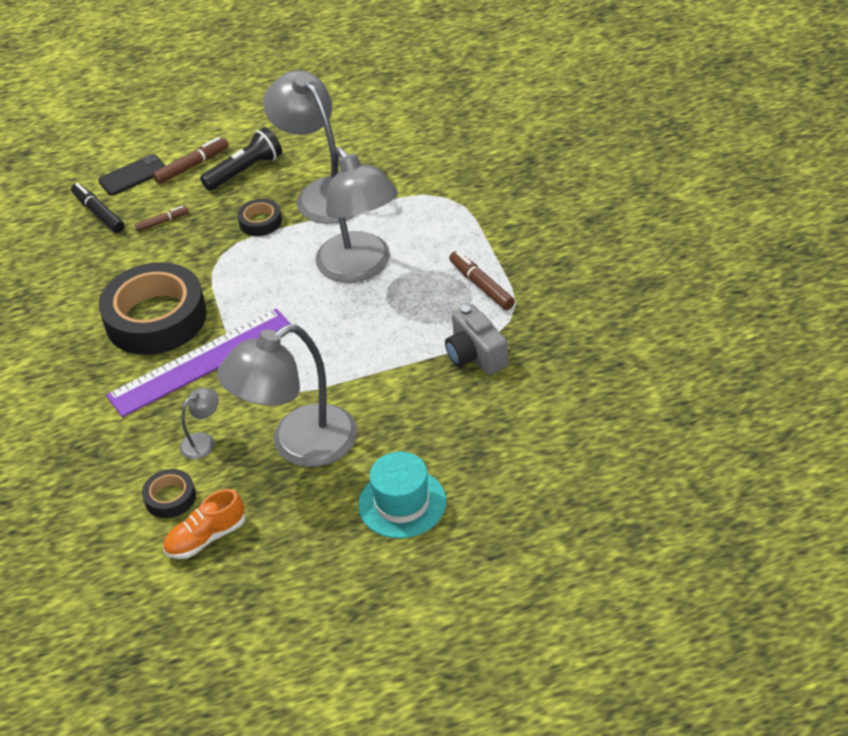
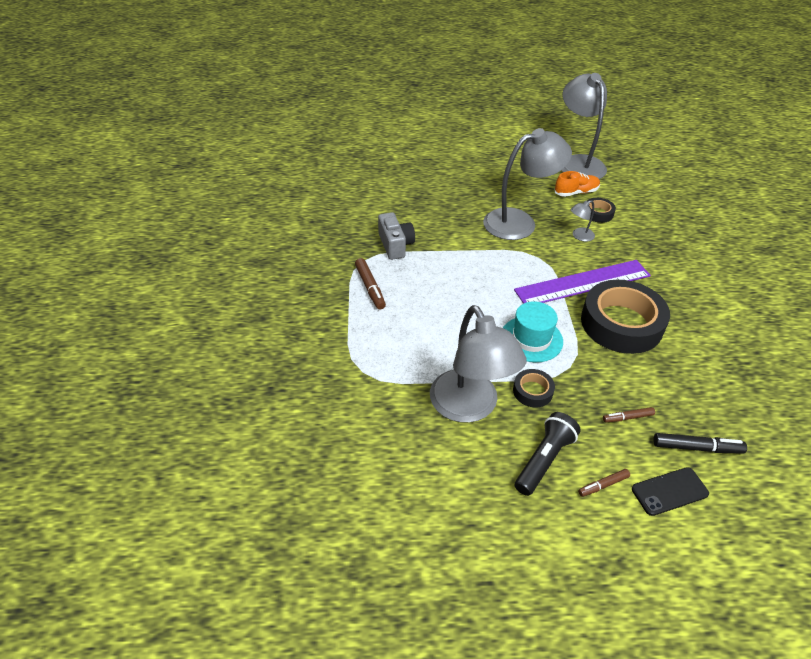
camera: 170 degrees left, 0 degrees up
(99, 213) = (696, 448): black marker -> black marker turned 60 degrees counterclockwise
(192, 166) = (603, 485): brown marker -> brown marker, size x0.63
(245, 171) = (544, 460): black flashlight -> black flashlight turned 150 degrees clockwise
(361, 267) = (454, 324): grey lamp -> grey lamp (578, 163)
(402, 503) = (466, 185): turquoise hat -> turquoise hat (531, 339)

